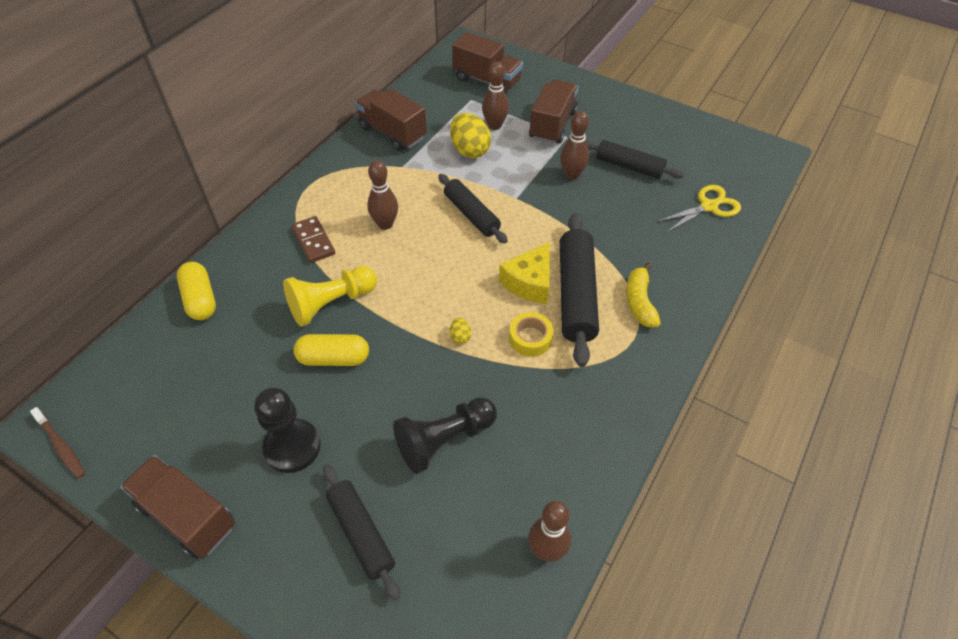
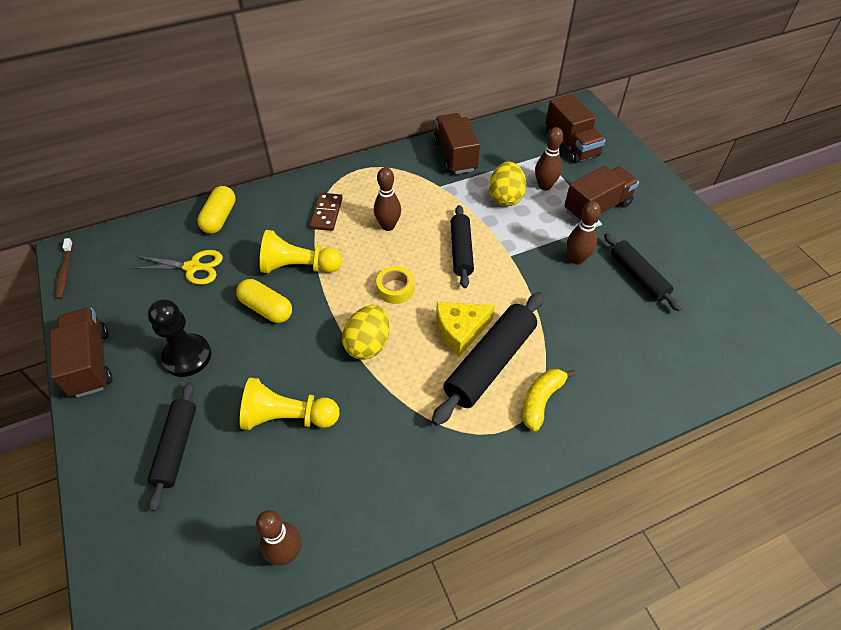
camera: 35 degrees right, 0 degrees up
(444, 440) = (288, 417): black pawn -> yellow pawn
(460, 337) = (368, 344): yellow egg -> yellow egg, size x2.24
(530, 338) = (420, 377): yellow tape -> yellow tape (395, 289)
(708, 206) = (686, 351): yellow scissors -> yellow scissors (193, 267)

